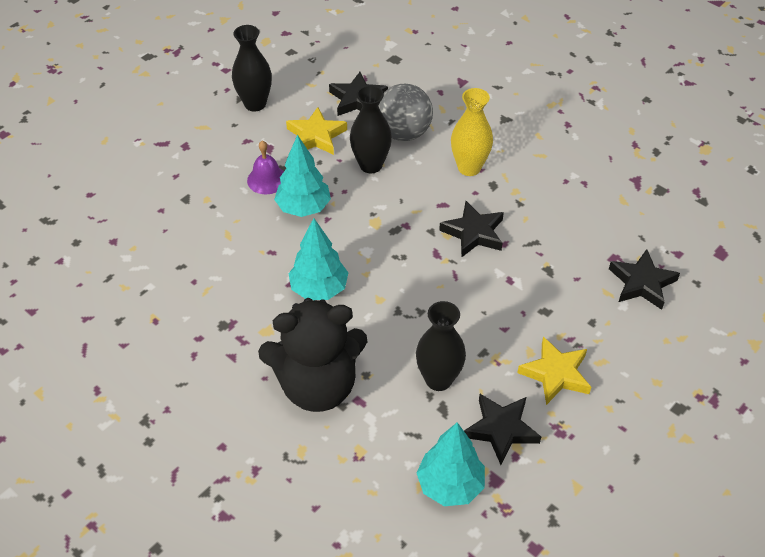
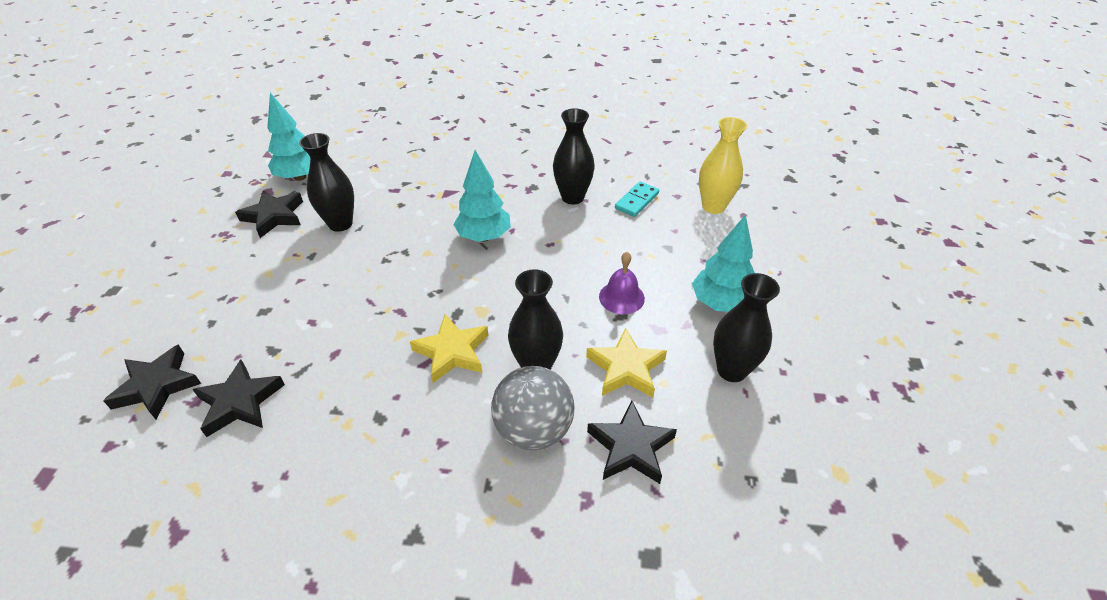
camera: 145 degrees right, 5 degrees down
(153, 254) = (636, 201): none -> turquoise domino
(202, 290) = (572, 197): none -> black vase
(303, 208) = (560, 289): turquoise tree -> turquoise tree (720, 303)
(317, 386) = (431, 185): black teddy bear -> none
(469, 168) = (421, 425): yellow vase -> yellow vase (713, 206)
(474, 233) = (372, 349): black star -> black star (240, 402)
(556, 374) = (238, 267): yellow star -> yellow star (452, 352)

